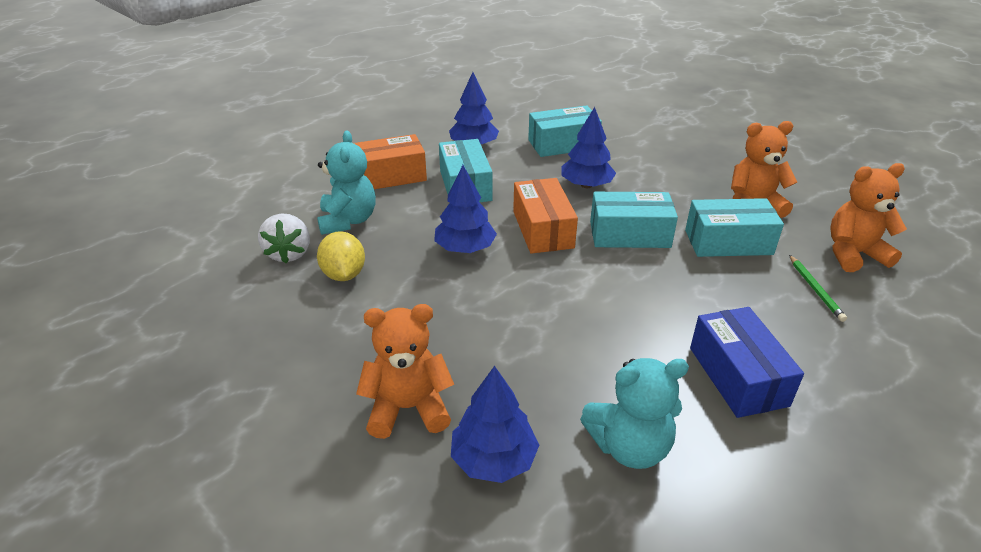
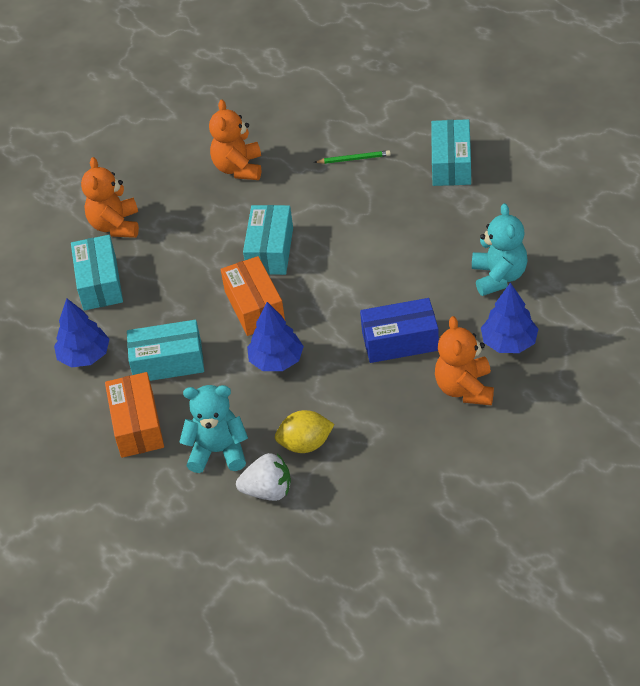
camera: 80 degrees left, 10 degrees up
(542, 229) = (254, 307): orange box -> orange box turned 75 degrees clockwise
(586, 185) = (185, 271): blue tree -> none
(728, 242) = (289, 193): turquoise box -> turquoise box (451, 164)
(737, 376) = (440, 217): blue box -> blue box (400, 341)
(853, 254) = (313, 128): orange teddy bear -> orange teddy bear (115, 226)

